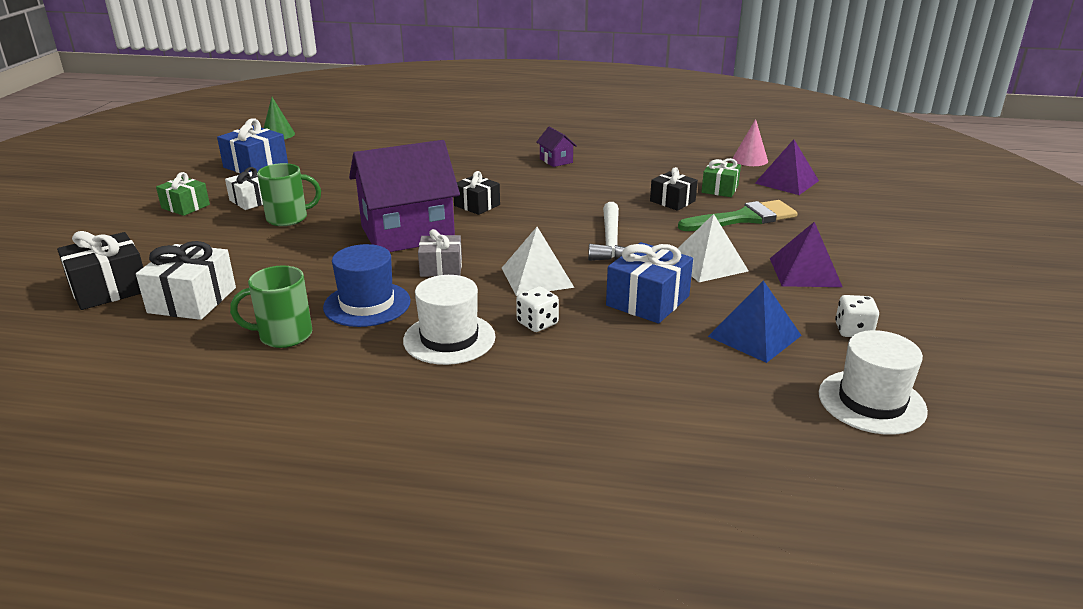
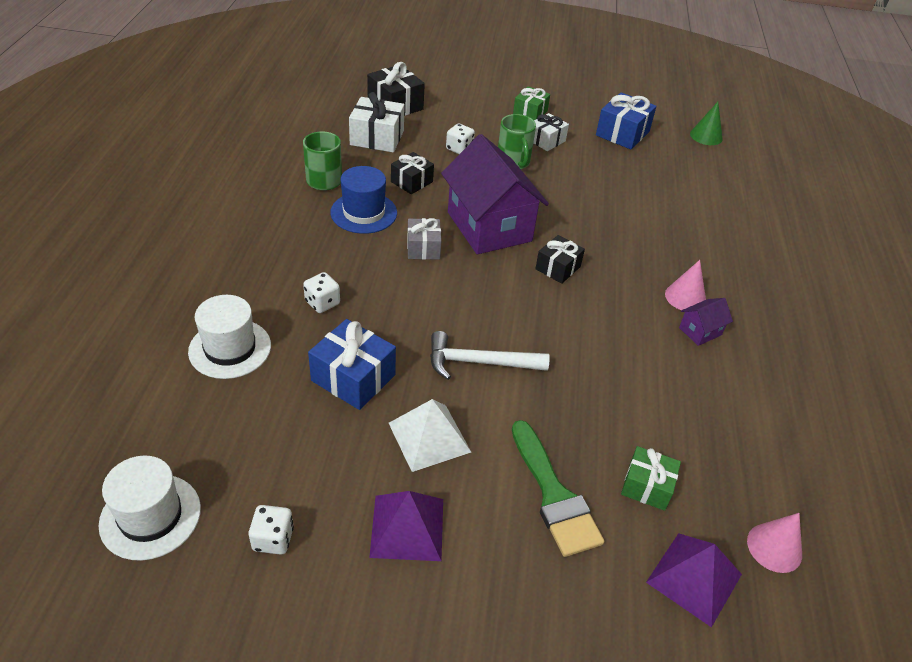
camera: 85 degrees right, 15 degrees up
(246, 247) = (459, 149): none -> white dice
(449, 339) = (306, 255): white hat -> white hat (230, 348)
(515, 162) = (685, 297): none -> pink cone
(537, 277) = (403, 305): white pyramid -> none
(672, 201) = (596, 429): black gift -> black gift (412, 182)
(754, 336) = (278, 449): blue pyramid -> none

